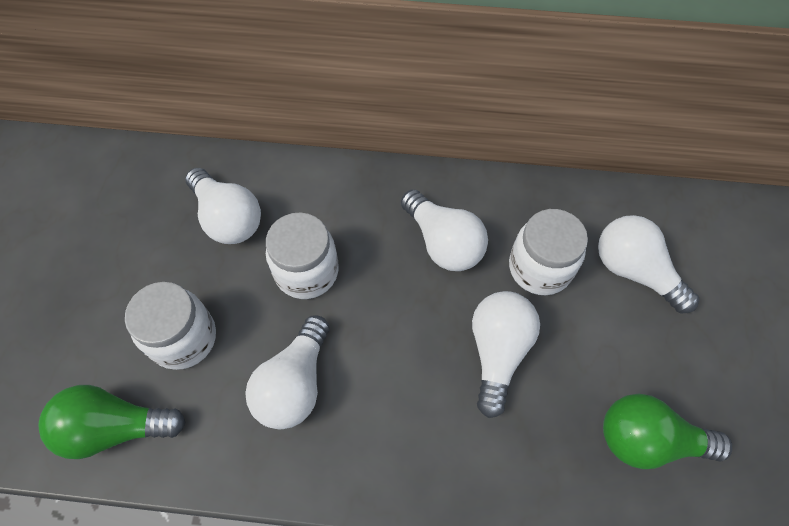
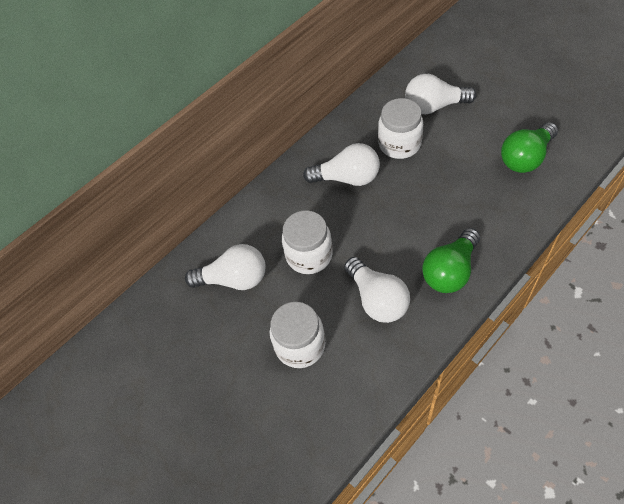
camera: 45 degrees left, 5 degrees down
(115, 427) = (331, 413): green light bulb -> green light bulb (450, 271)
(497, 352) = (433, 191): white light bulb -> none

